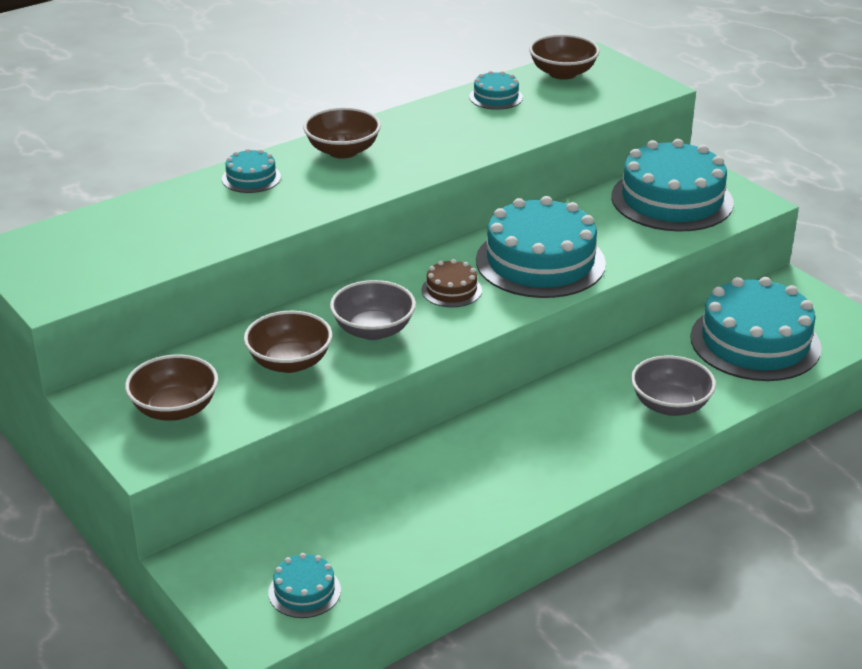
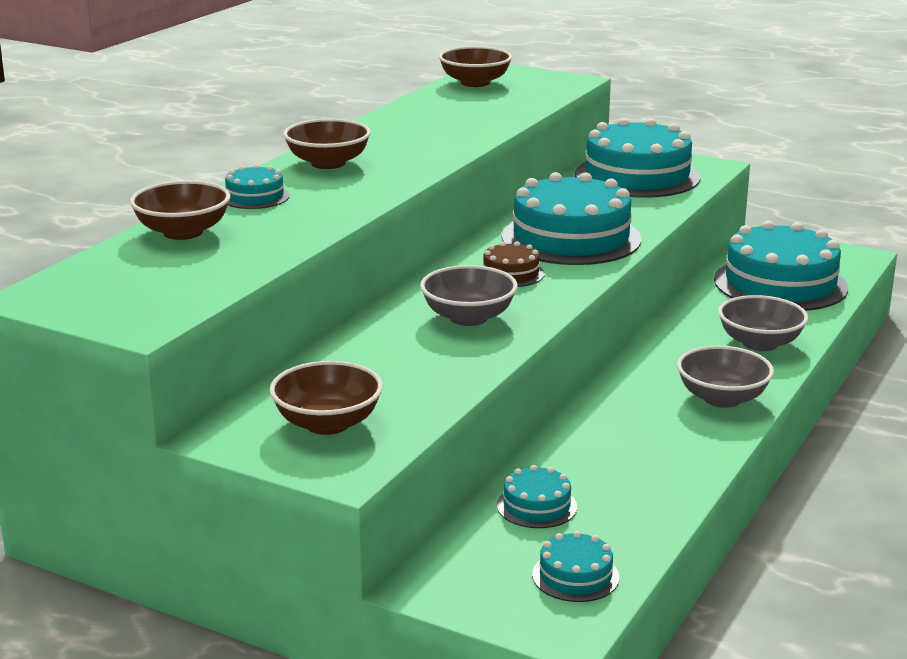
camera: 25 degrees left, 10 degrees down
(289, 362) = (410, 359): brown bowl -> brown bowl (183, 232)
(496, 97) = (433, 106): turquoise cake -> turquoise cake (537, 506)
(579, 455) = (722, 398): none -> grey bowl

